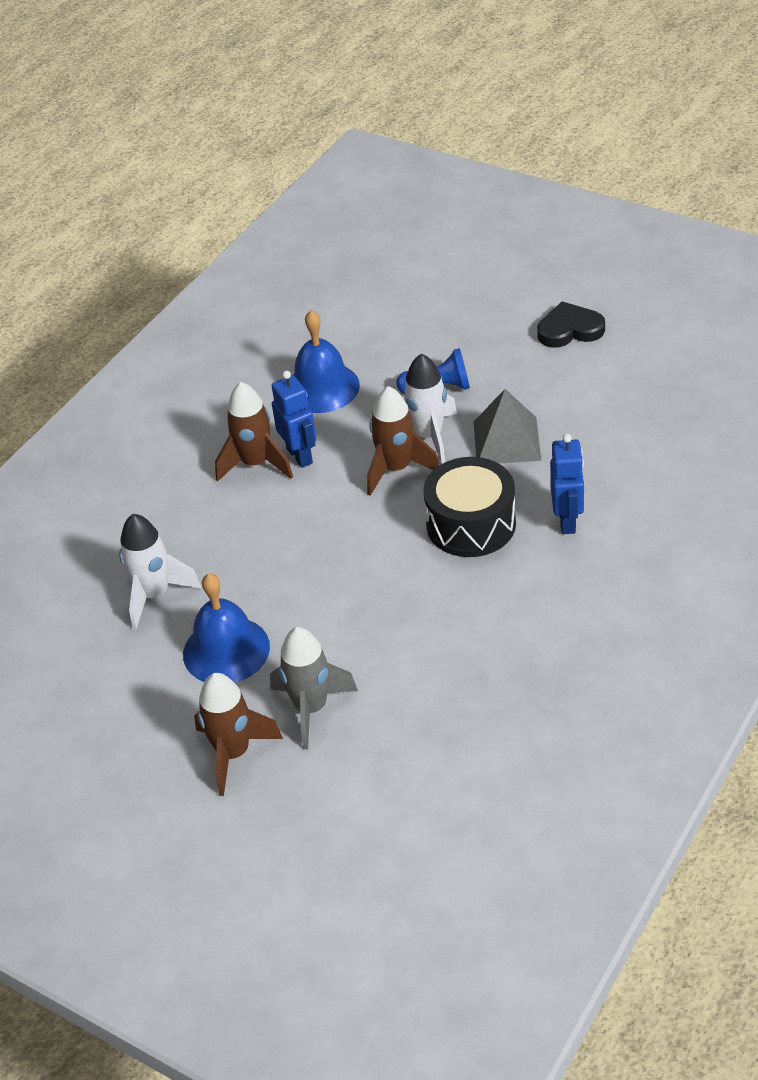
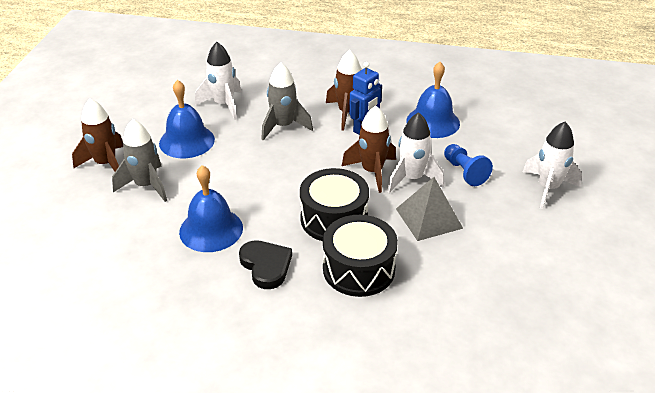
camera: 65 degrees right, 5 degrees down
(249, 536) = (283, 126): none -> grey rocket
(438, 647) = (211, 229): none -> blue bell
(499, 330) = (548, 188): none -> white rocket
(567, 521) = (358, 269): blue robot -> black drum
(569, 330) = (575, 226): black heart -> black heart (266, 266)

